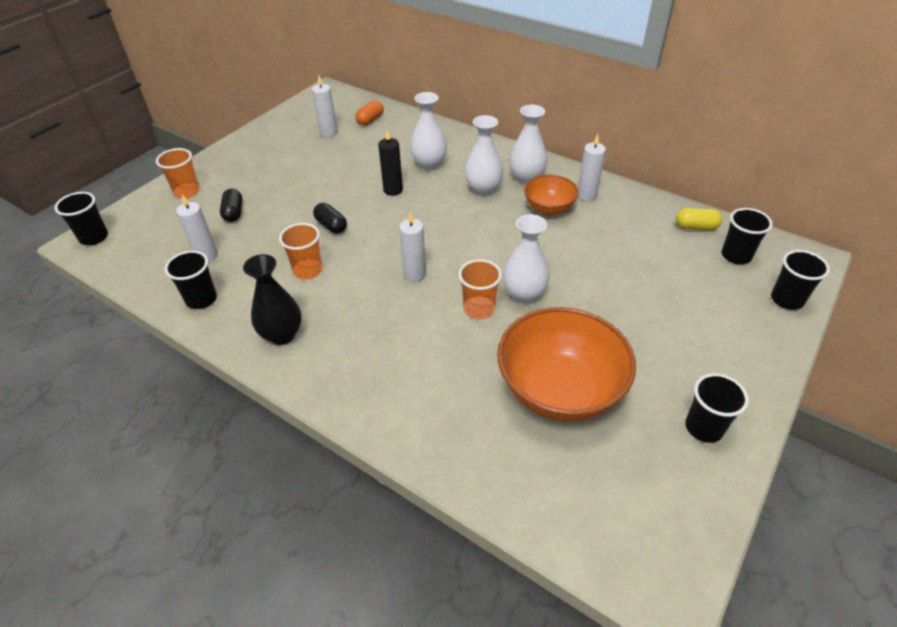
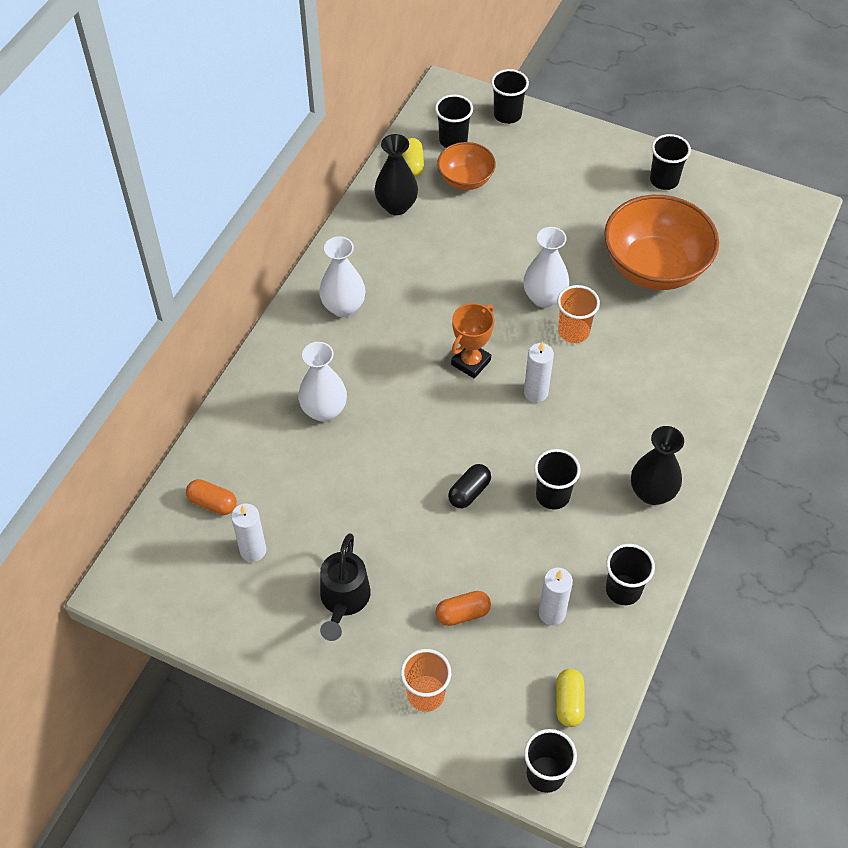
camera: 100 degrees left, 10 degrees up
(134, 255) = (569, 702): none -> yellow capsule
(234, 213) = (462, 614): black capsule -> orange capsule
(274, 164) = (343, 600): none -> black watering can
(308, 270) = (552, 495): orange cup -> black cup
(393, 190) = (386, 441): black candle -> none
(457, 239) = (471, 362): none -> orange trophy
(483, 189) = (372, 347): white vase -> none
(548, 208) = (400, 284): orange bowl -> orange bowl (465, 180)
(586, 195) = (370, 251): white candle -> none
(640, 213) = (396, 206): none -> black vase

